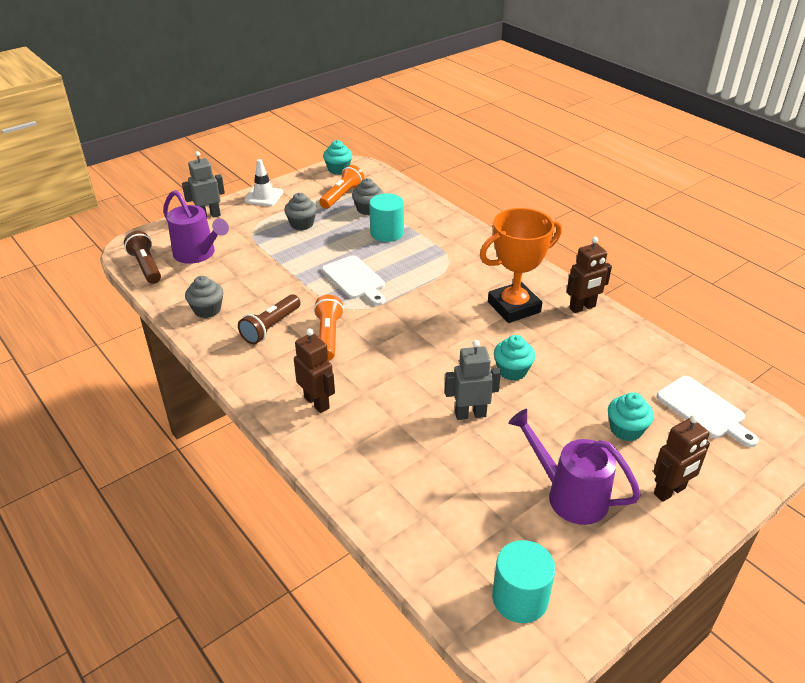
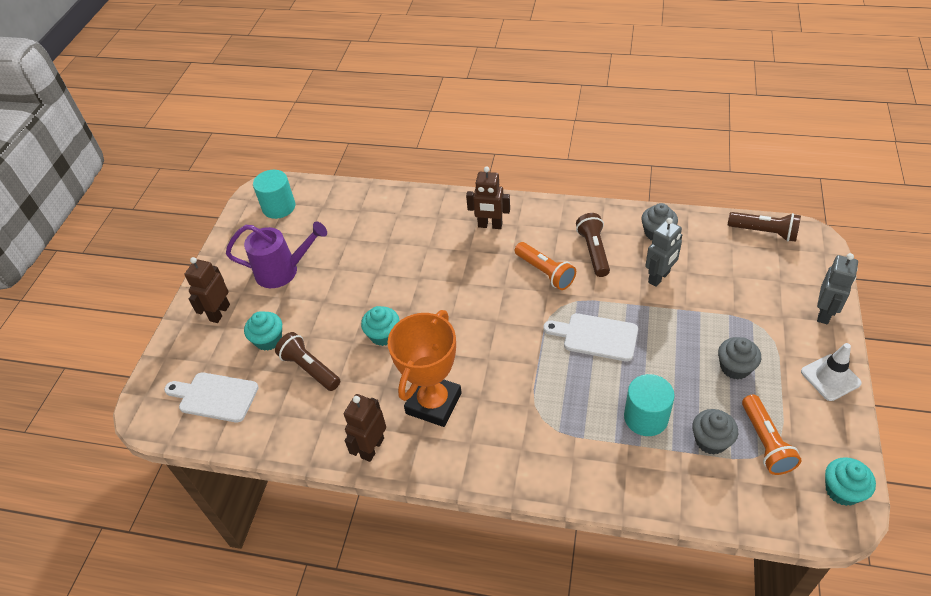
camera: 145 degrees right, 10 degrees up
(198, 254) = (752, 270): purple watering can -> none
(470, 414) = (384, 282): grey robot -> grey robot (659, 277)
(598, 383) = (310, 368): none -> brown flashlight

